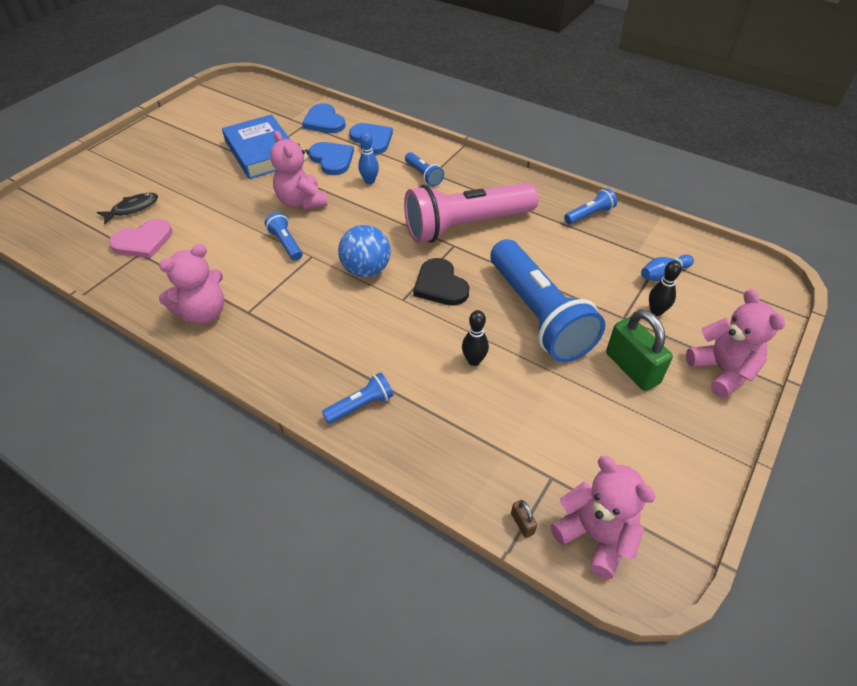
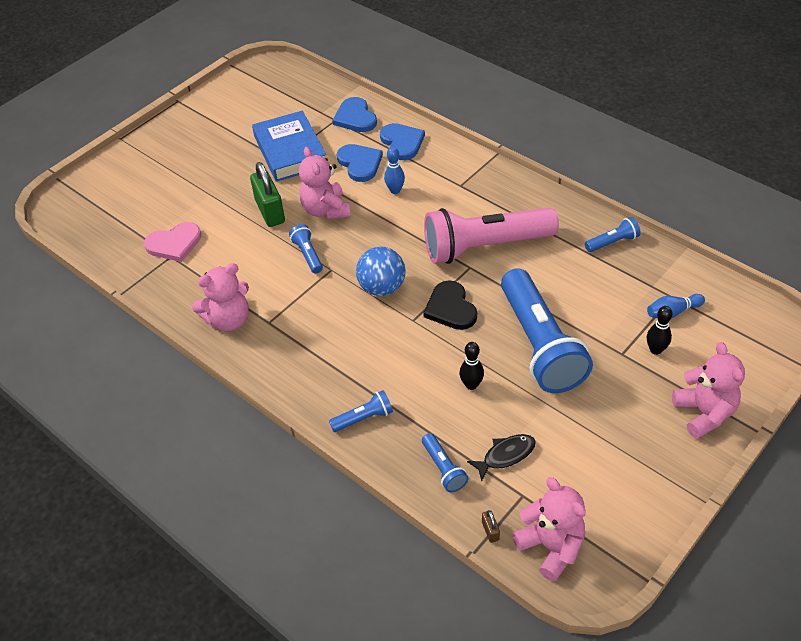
camera: 10 degrees right, 0 degrees up
(132, 208) = (164, 208): black fish -> black fish (505, 455)
(423, 175) = (450, 187): blue flashlight -> blue flashlight (443, 469)
(632, 368) = (618, 404): green padlock -> green padlock (270, 211)

